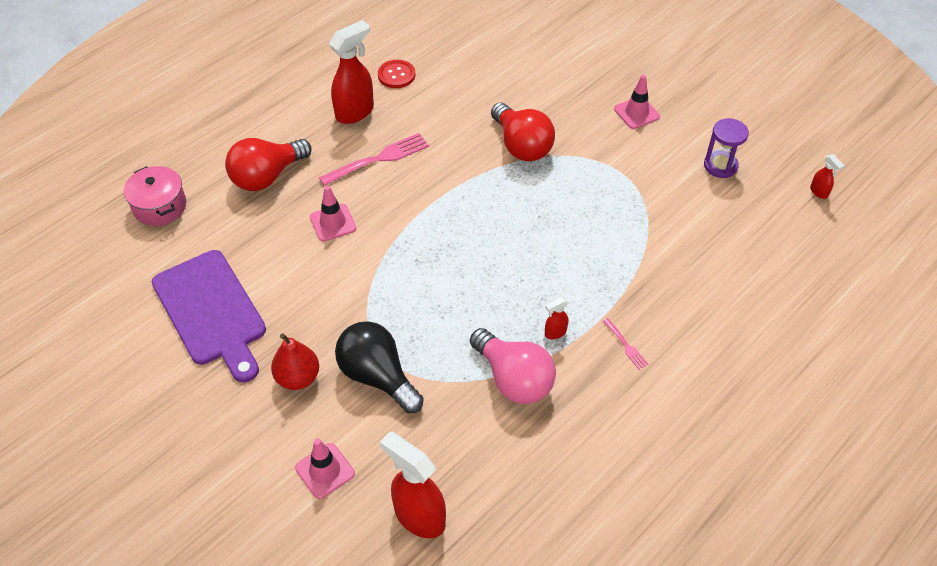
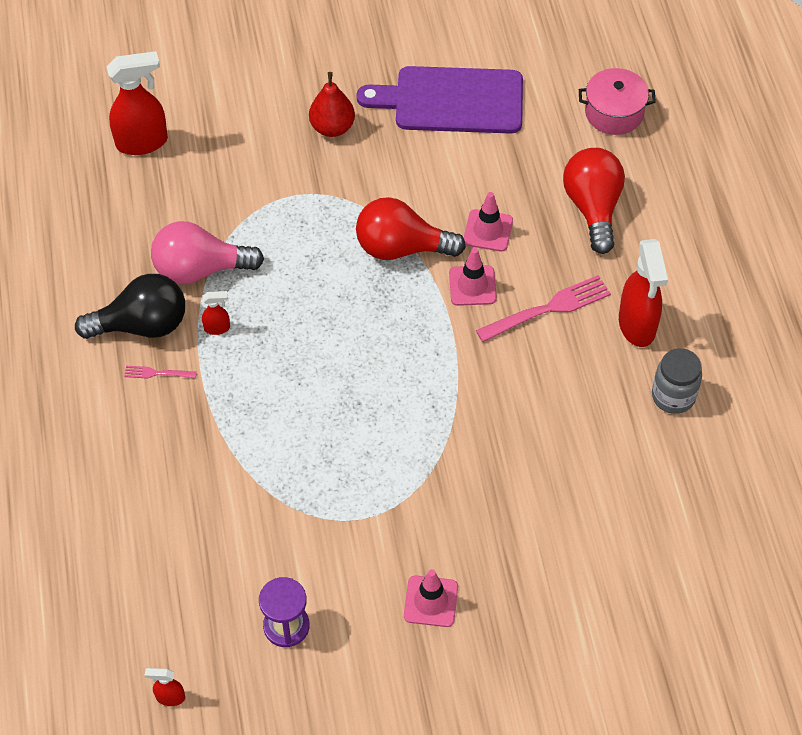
camera: 125 degrees right, 5 degrees up
(325, 471) = (232, 106): pink traffic cone -> pink traffic cone (472, 286)
(377, 376) = (287, 179): black light bulb -> black light bulb (142, 325)
(378, 159) = (547, 309): pink fork -> pink fork turned 120 degrees counterclockwise
(396, 75) = (673, 396): red button -> grey jar
(521, 146) = (468, 449): red light bulb -> red light bulb (401, 248)
(555, 333) = (217, 328): red spray bottle -> red spray bottle turned 75 degrees clockwise

